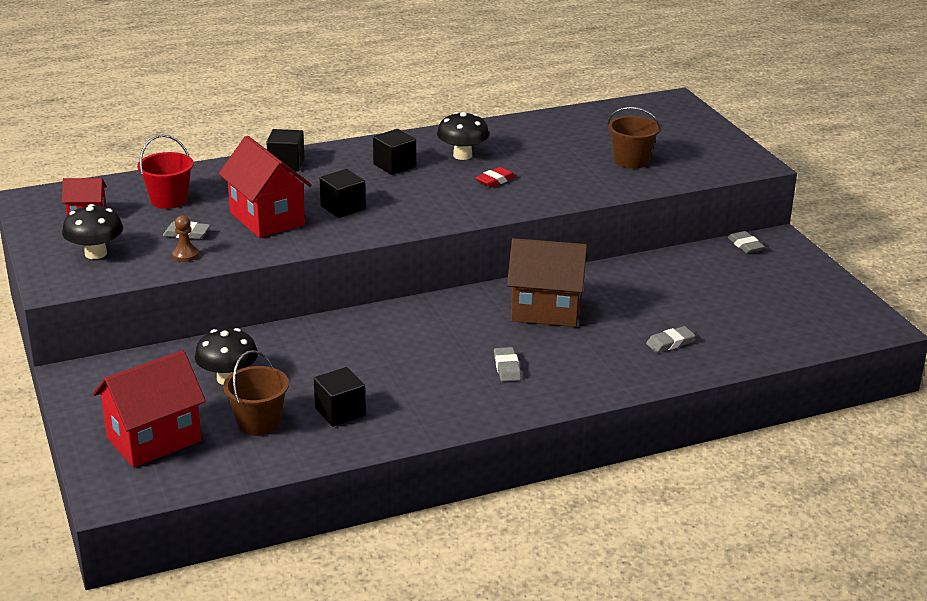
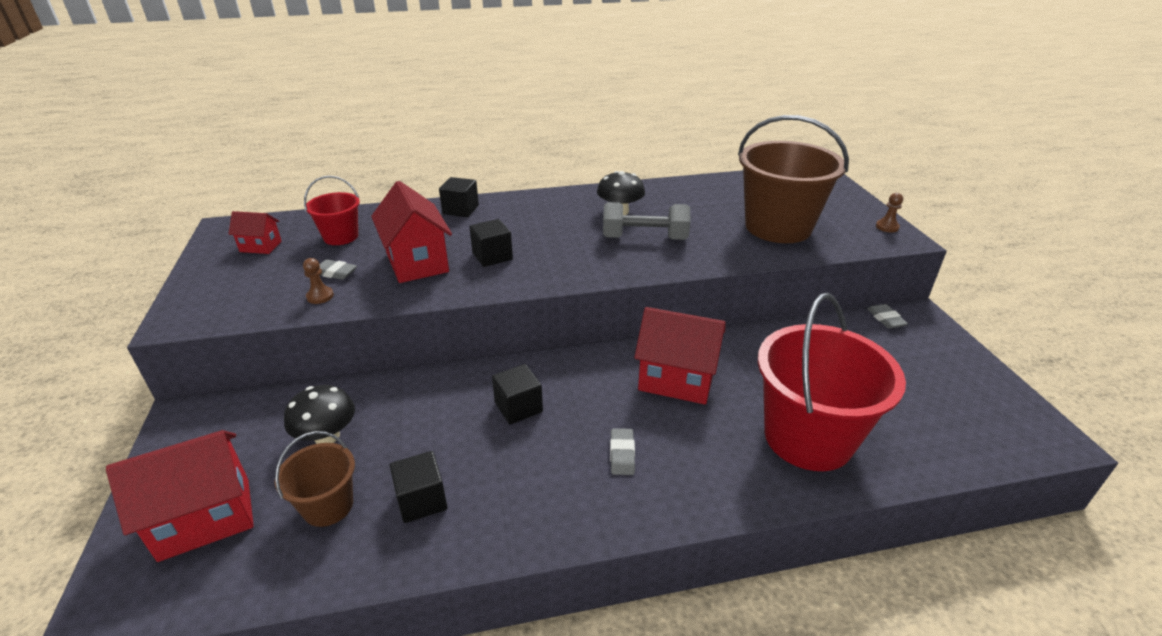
camera: 10 degrees right, 5 degrees up
(96, 253) = (239, 288): black mushroom -> none
(394, 165) = (555, 217): black cube -> black cube (518, 407)
(495, 180) = (644, 238): red eraser -> grey dumbbell
(546, 311) = (676, 380): brown house -> red house
(631, 161) = (778, 227): brown bucket -> brown bucket, size x1.98
(670, 343) = (808, 437): grey eraser -> red bucket
(741, 154) = (887, 227): none -> brown pawn

